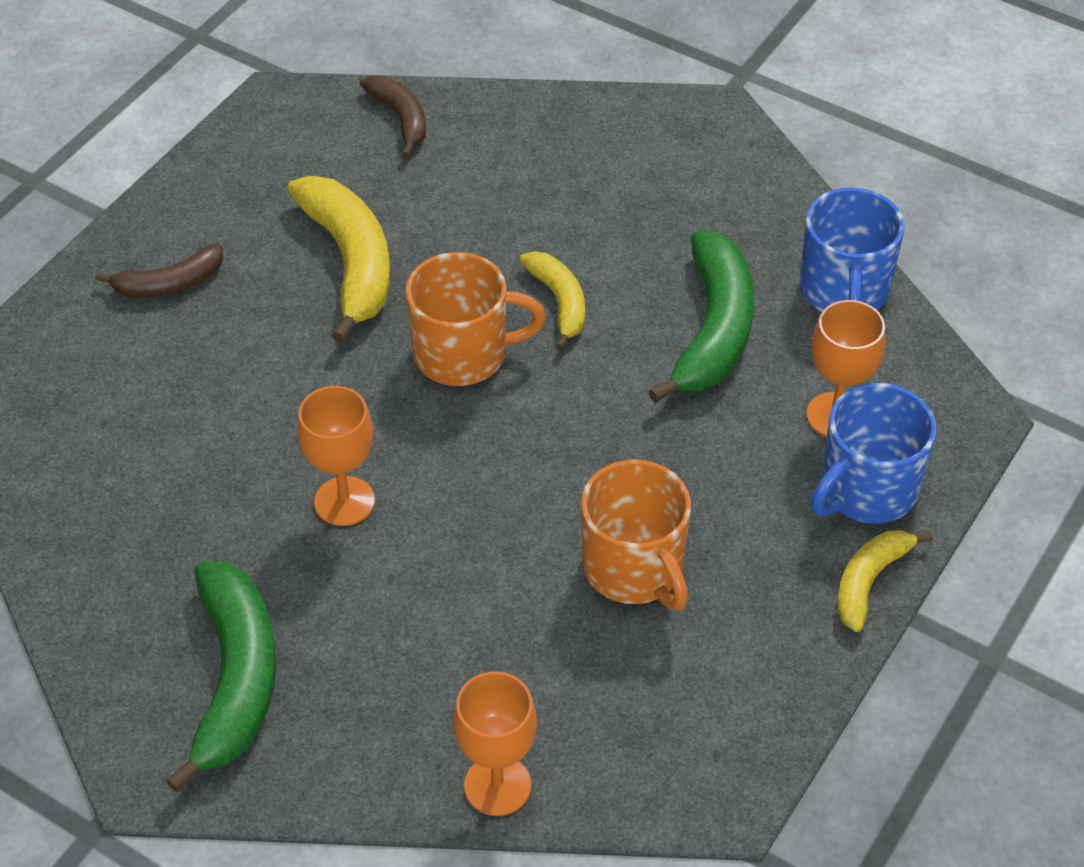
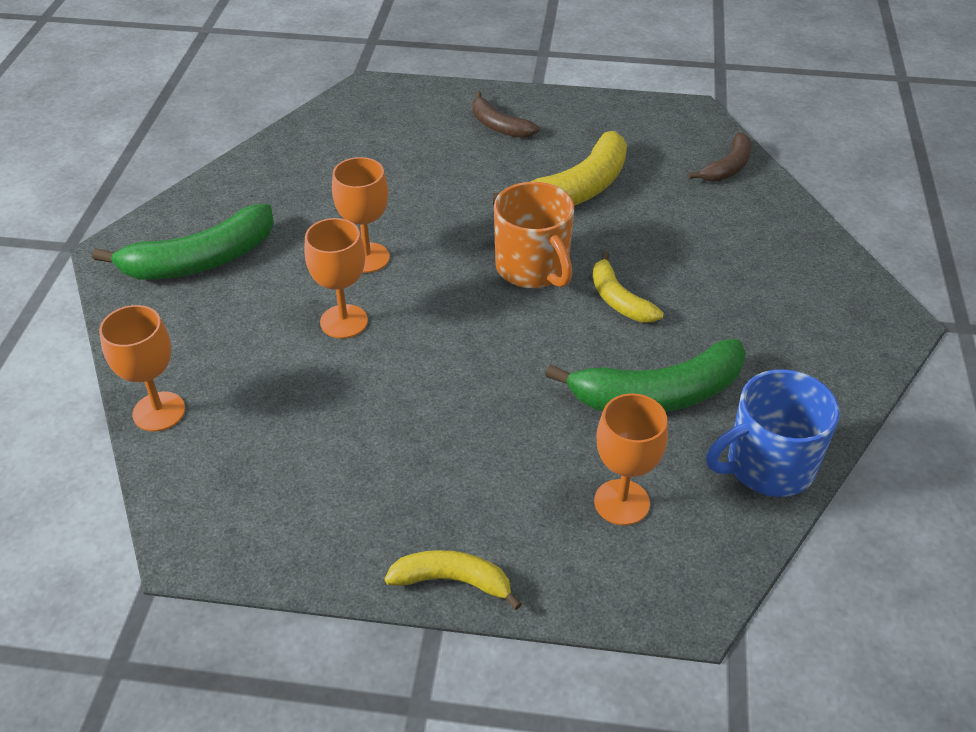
camera: 65 degrees right, 5 degrees down
(446, 559) = (344, 321): none -> orange goblet
(559, 302) = (619, 300): yellow banana -> yellow banana turned 105 degrees clockwise
(634, 568) = (387, 423): orange mug -> none
(866, 489) = (553, 549): blue mug -> none

